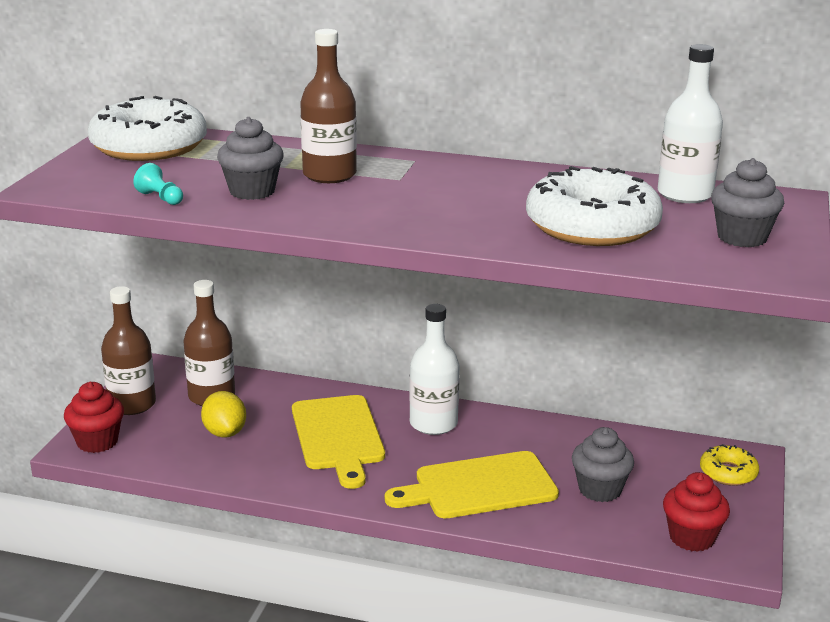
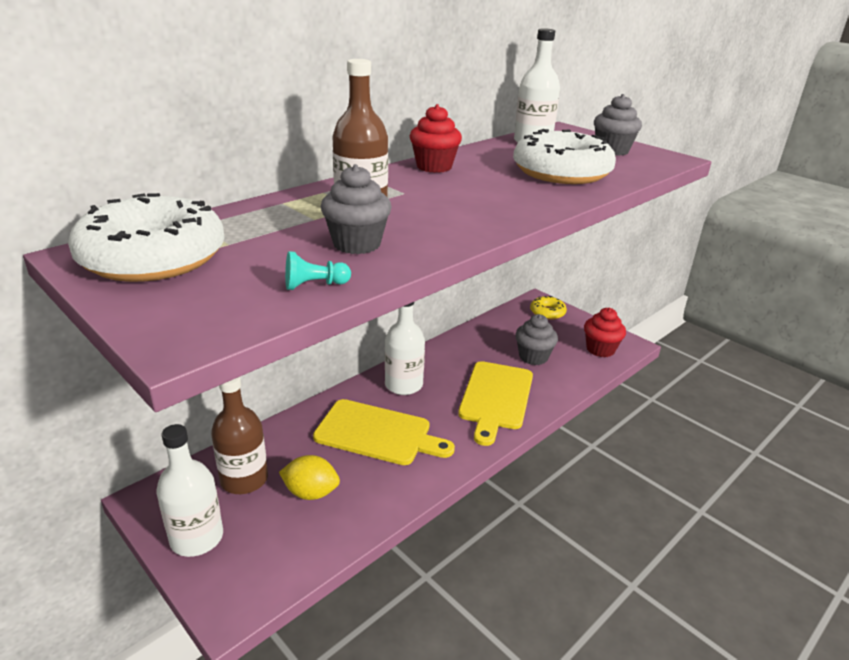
camera: 60 degrees left, 5 degrees up
(97, 442) = (237, 588): red cupcake -> red cupcake (434, 167)
(132, 404) = (197, 538): brown bottle -> white bottle

